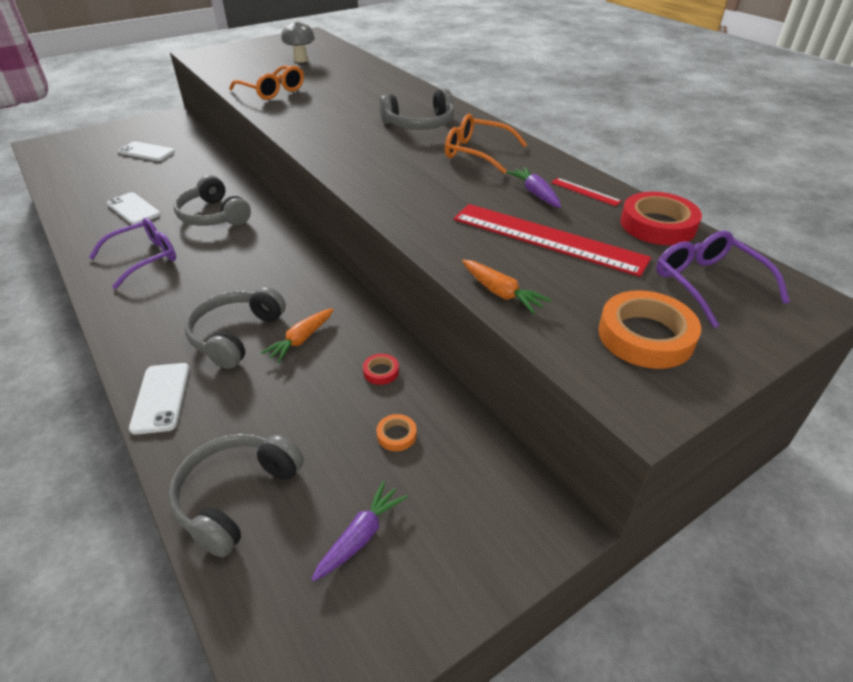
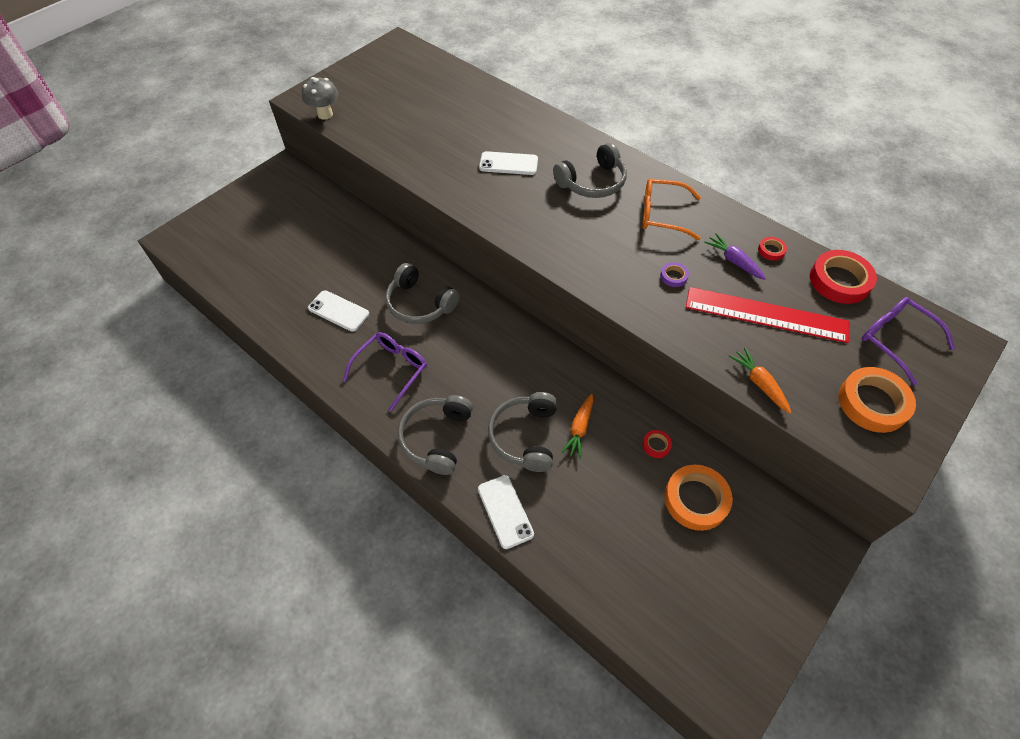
camera: 15 degrees left, 15 degrees up
(147, 152) = (296, 228): white phone -> white phone (508, 164)
(236, 496) = (613, 579): grey headphones -> grey headphones (437, 438)
(272, 91) = (424, 153): orange glasses -> none
(301, 60) = (419, 94): grey mushroom -> grey mushroom (325, 114)
(361, 536) = (712, 586): purple carrot -> none
(396, 435) = (696, 499): orange tape -> orange tape, size x2.15
(457, 195) = (673, 276): none -> purple tape
(501, 293) = (759, 383): orange carrot -> orange carrot turned 150 degrees counterclockwise
(585, 191) = (771, 250): red ruler -> red tape

